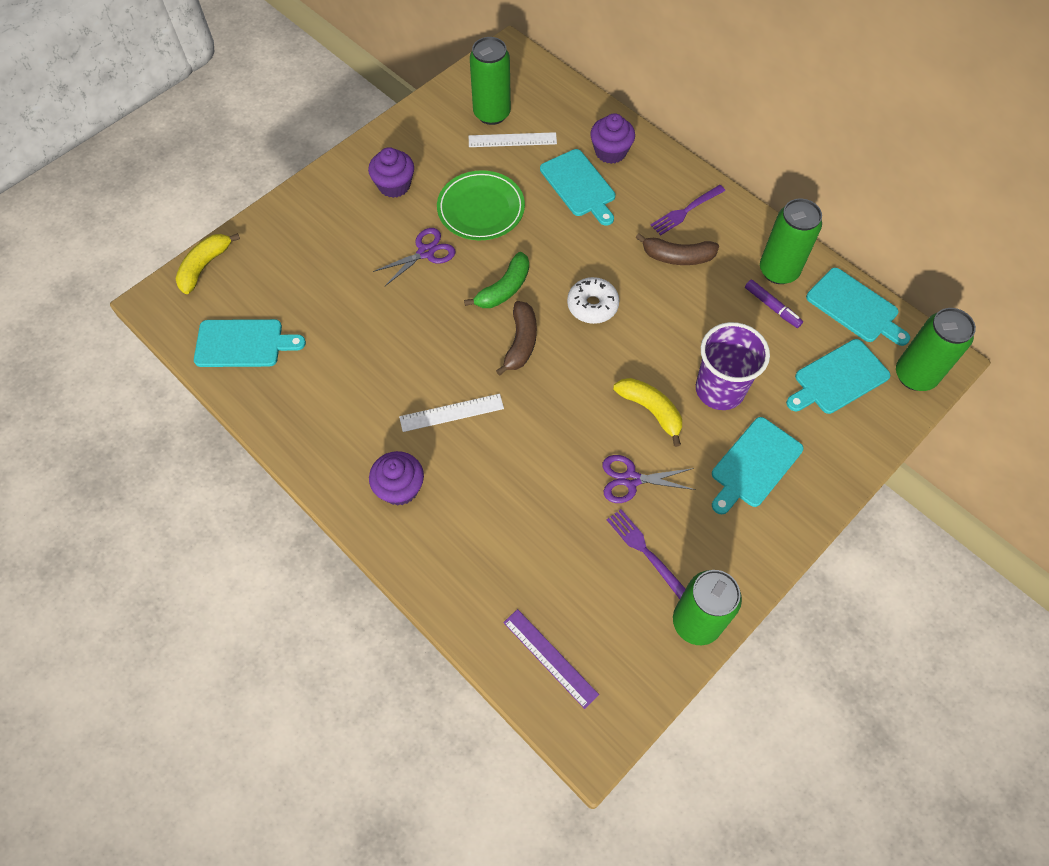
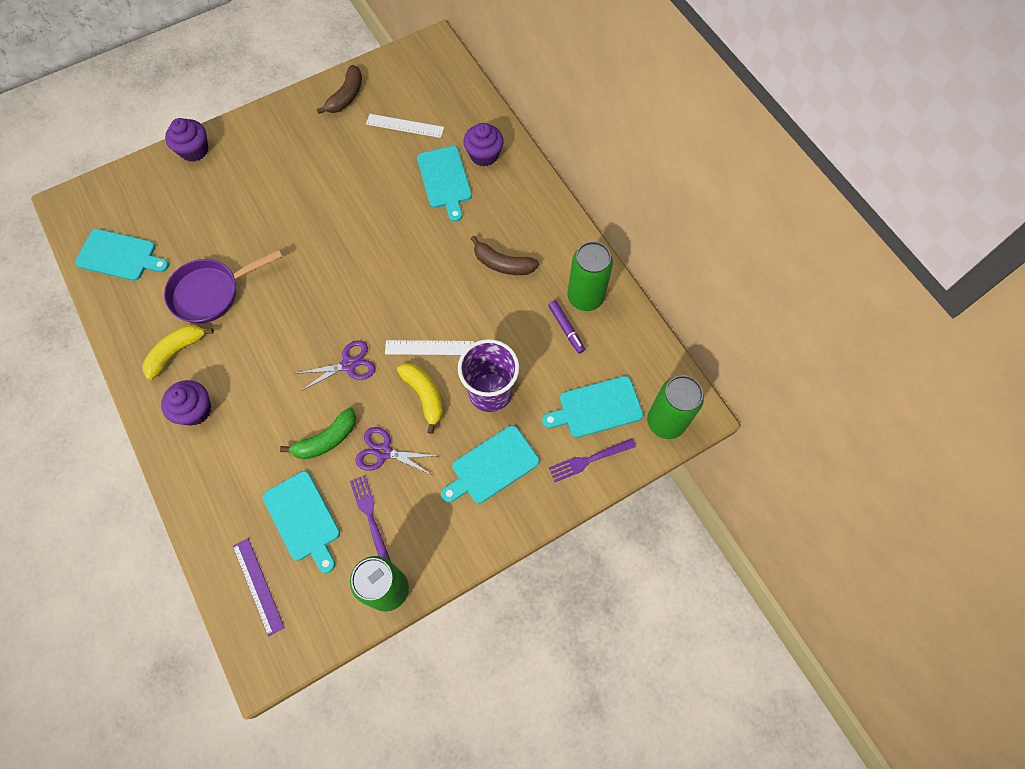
camera: 15 degrees right, 5 degrees up
(205, 266) = (114, 182): yellow banana -> yellow banana (176, 352)
(367, 359) = (211, 293): none -> purple pan
(394, 185) = (291, 145): purple cupcake -> purple cupcake (194, 150)
(425, 252) = (294, 211): purple scissors -> purple scissors (348, 364)
(451, 413) = (261, 356): white ruler -> white ruler (429, 348)
(481, 209) = (354, 182): green plate -> none
(492, 113) = (397, 98): green can -> none
(504, 289) = (345, 258): green banana -> green banana (326, 440)
(521, 343) = (340, 309): brown banana -> brown banana (346, 96)
(592, 305) = (413, 291): white donut -> none
(686, 211) = (527, 224): purple fork -> purple fork (589, 460)
(855, 307) = (639, 347): turquoise cutting board -> turquoise cutting board (303, 519)

